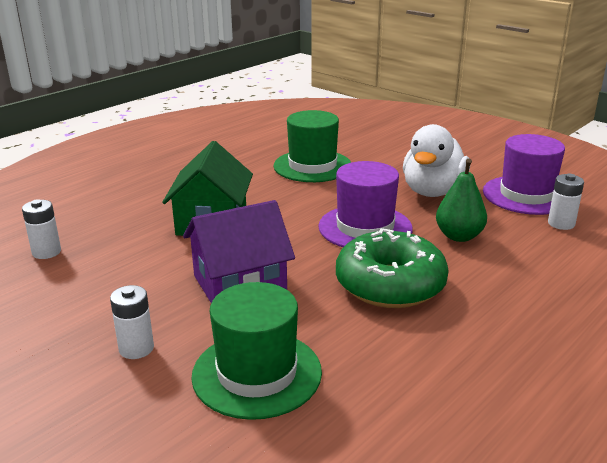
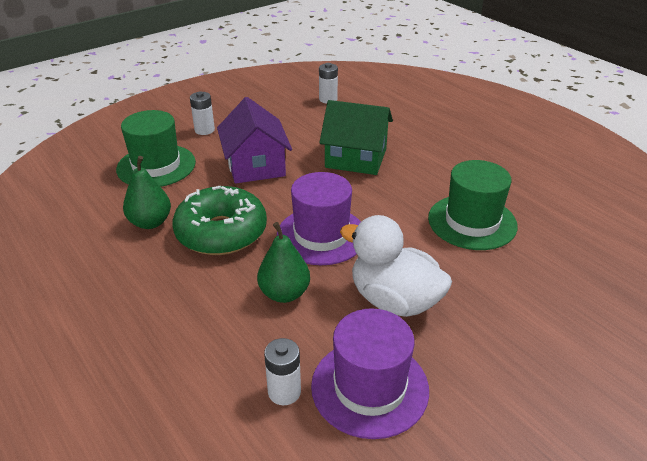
camera: 100 degrees right, 10 degrees up
(398, 341) = (150, 222): none -> green pear

